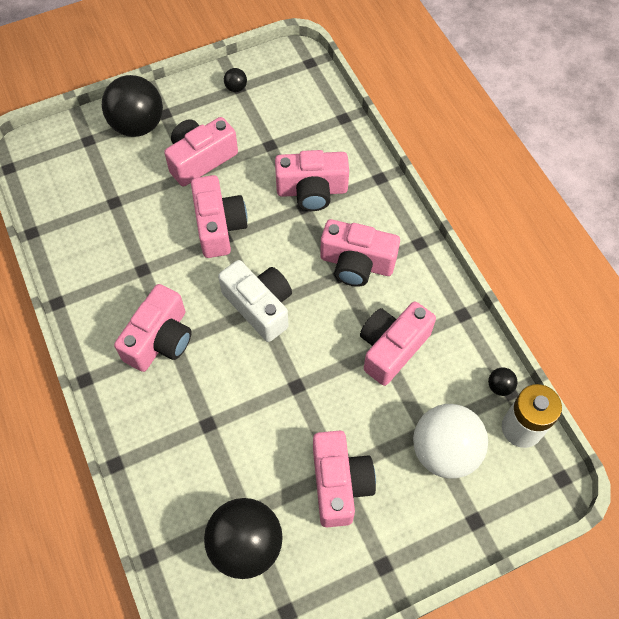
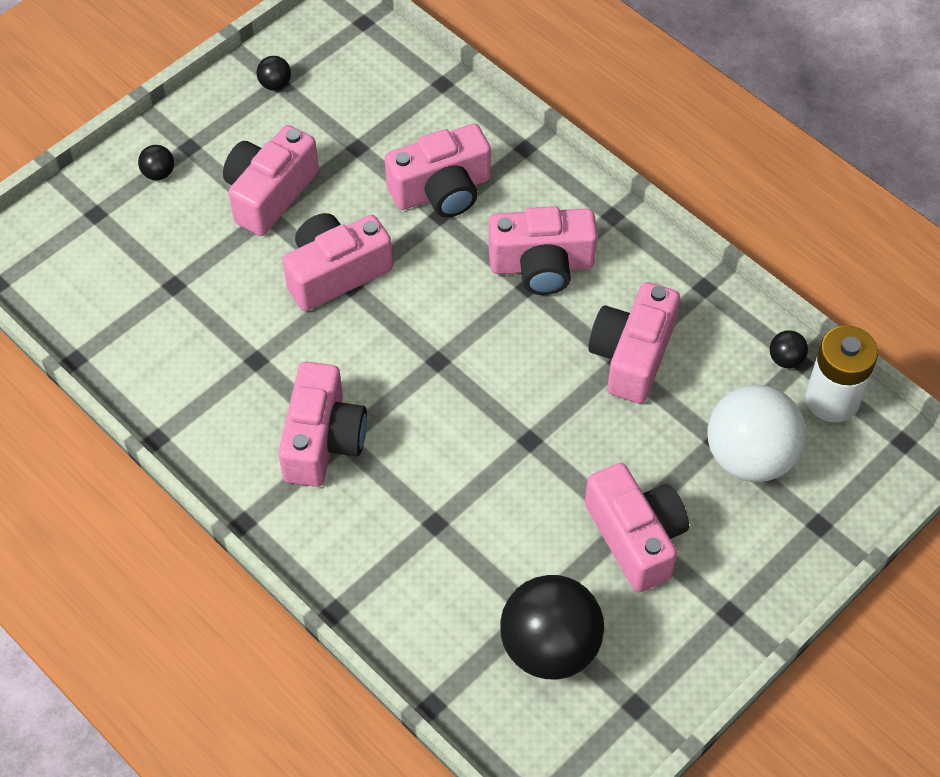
camera: 20 degrees left, 5 degrees down
(138, 125) = (158, 173): black ball -> black ball, size x0.41
(219, 226) = (336, 273): pink camera -> pink camera turned 90 degrees counterclockwise
(260, 306) = (438, 358): white camera -> none

